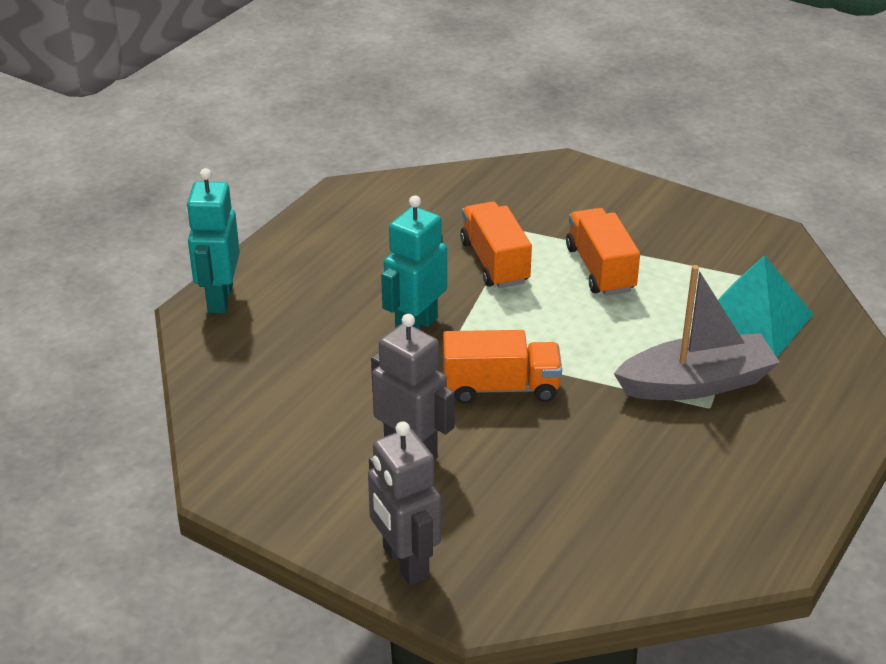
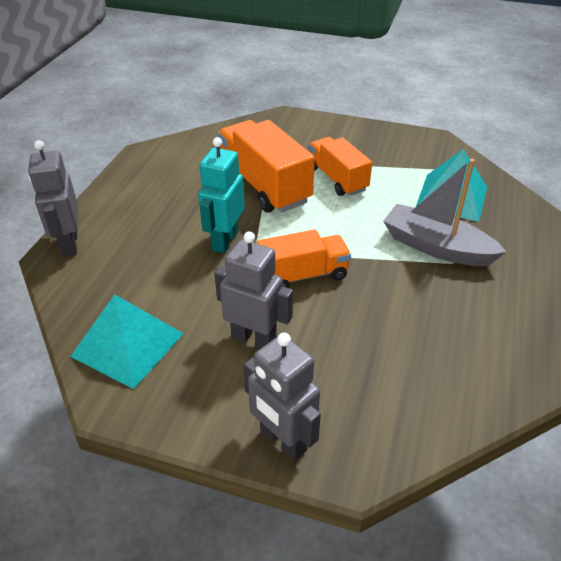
camera: 15 degrees left, 5 degrees up
(219, 299) = (69, 244): turquoise robot -> grey robot
(260, 429) = (128, 345): none -> turquoise pyramid
(494, 262) = (264, 185): orange truck -> orange truck, size x1.54
(696, 383) = (436, 247): grey boat -> grey boat turned 120 degrees counterclockwise

